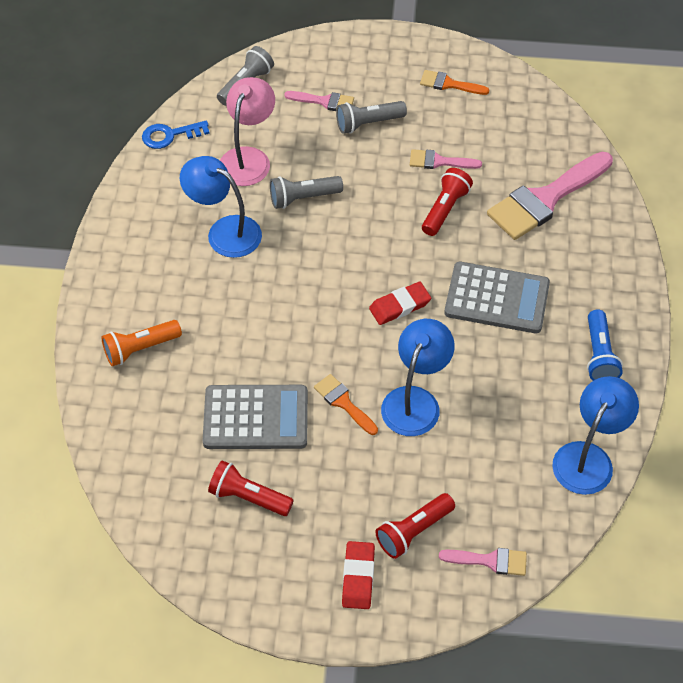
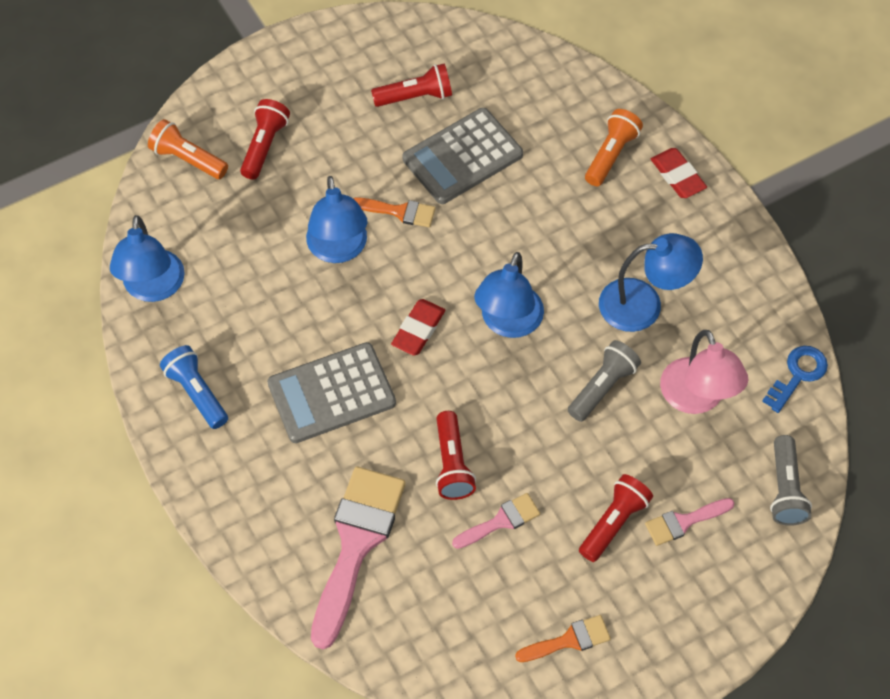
camera: 145 degrees right, 5 degrees up
(331, 273) = (508, 323): none -> blue lamp
(358, 577) = (284, 90): red eraser -> red eraser (677, 176)
(368, 123) = (614, 523): grey flashlight -> red flashlight
(490, 561) = (188, 159): pink brush -> orange flashlight

